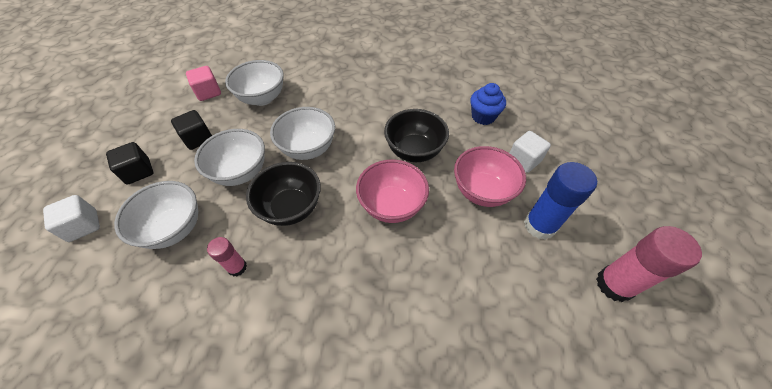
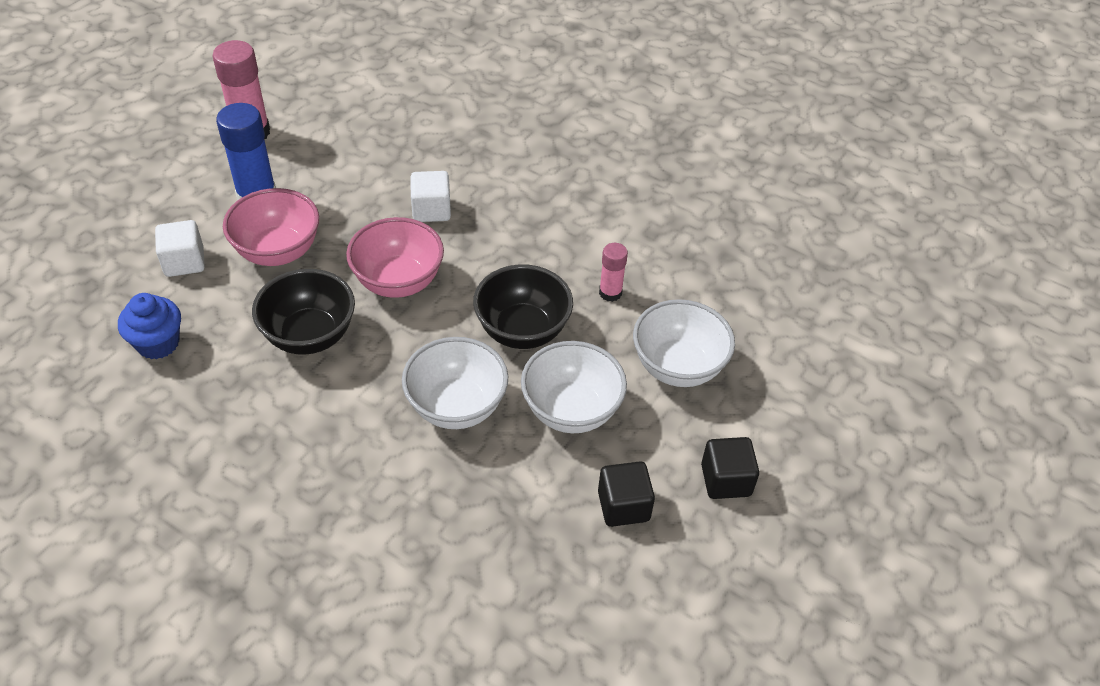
camera: 155 degrees left, 5 degrees down
(83, 226) = (799, 421): white cube -> white cube (431, 210)
(208, 92) = (582, 622): pink cube -> none
(262, 98) = (483, 553): white bowl -> none

